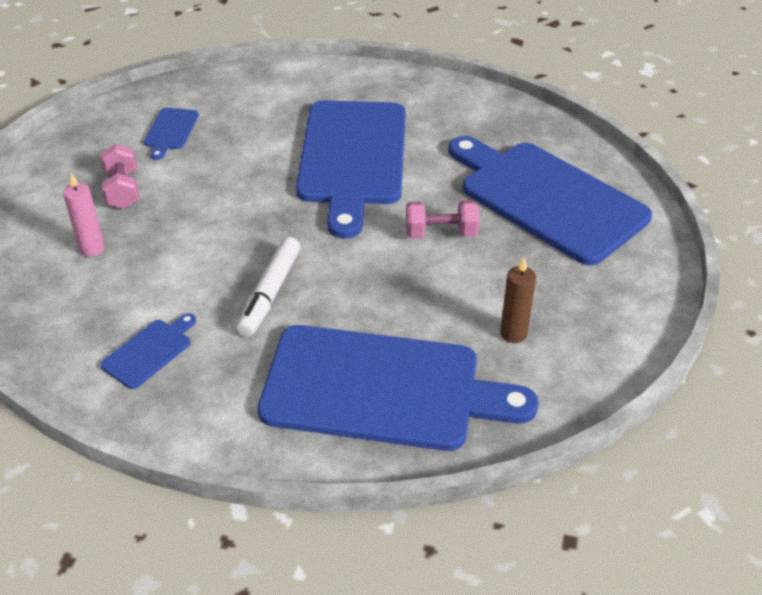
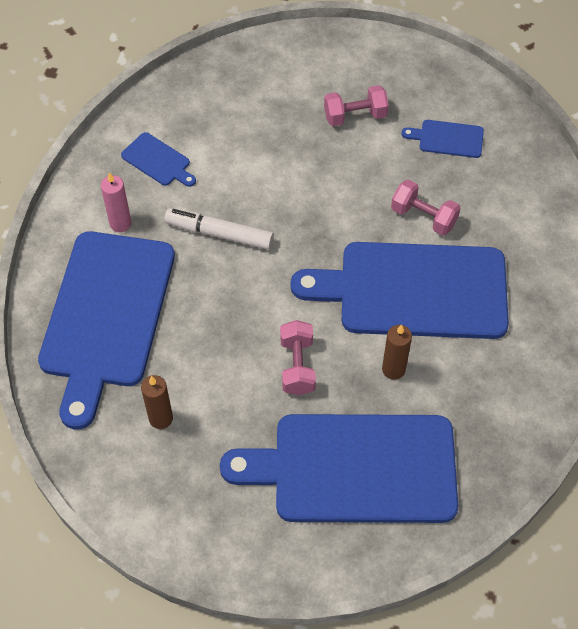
camera: 90 degrees right, 15 degrees up
(92, 249) = (277, 107): pink candle -> pink candle (120, 223)
(266, 149) = (423, 217): none -> pink dumbbell
(440, 173) = (393, 369): none -> brown candle
(547, 198) = (354, 468): blue cutting board -> blue cutting board turned 135 degrees counterclockwise

